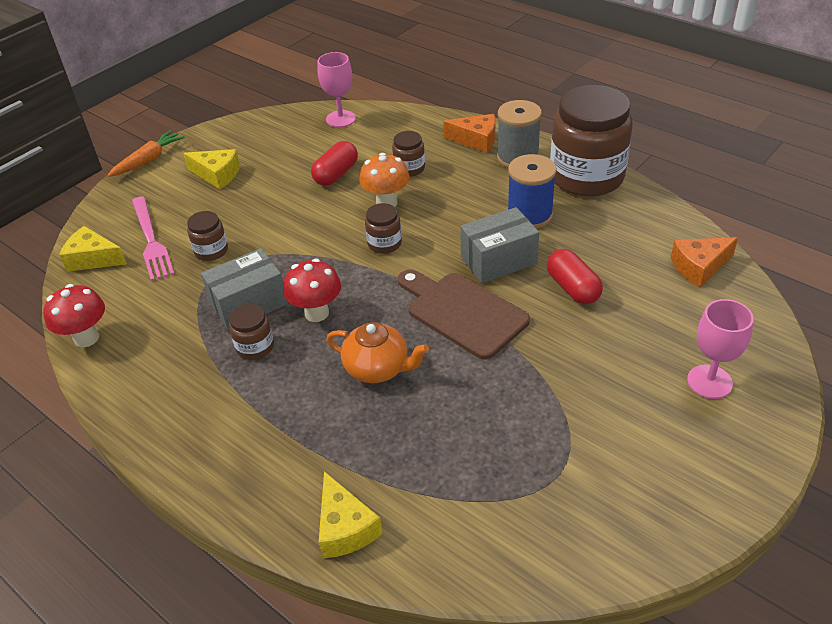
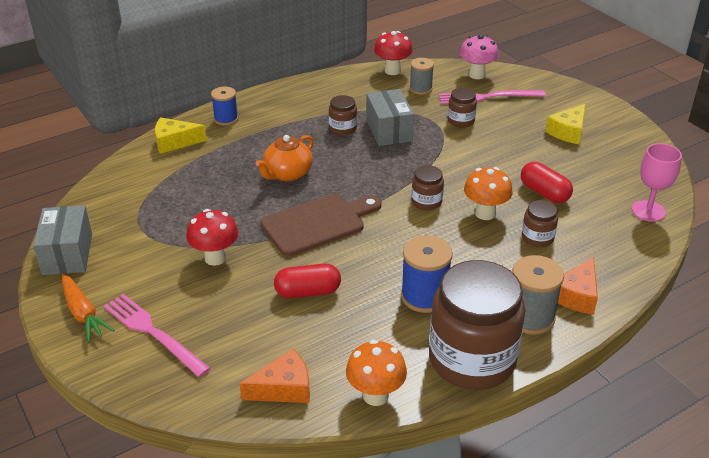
camera: 105 degrees right, 5 degrees down
(93, 258) = (476, 75): yellow cheese -> pink mushroom
(136, 300) = (420, 89): none -> grey spool
(148, 160) = (604, 102): orange carrot -> orange carrot (83, 314)
(261, 486) = (226, 119): none -> blue spool
(317, 313) = (361, 157): red mushroom -> red mushroom (215, 258)
(498, 260) = (369, 259): grey box -> grey box (67, 254)
(663, 215) = (375, 395): none -> orange mushroom
(699, 267) = (284, 388): orange cheese -> orange cheese turned 75 degrees clockwise
(709, 382) = (153, 333): pink goblet -> pink fork

